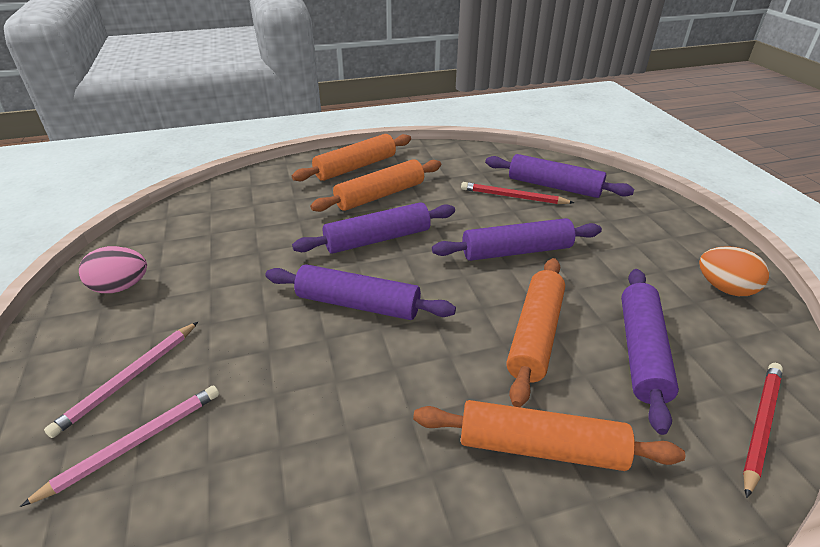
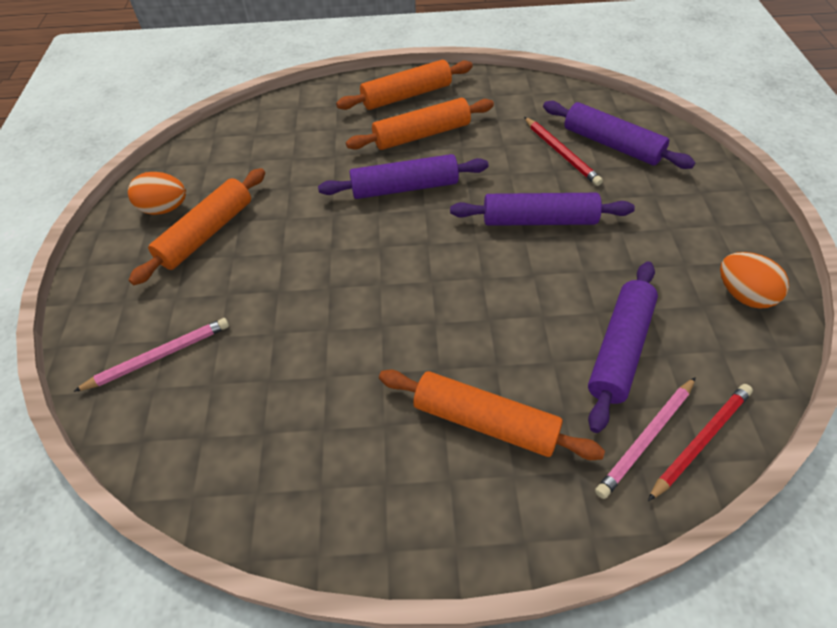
camera: 15 degrees right, 15 degrees up
(121, 287) = (165, 208): pink egg -> orange egg
(129, 379) = (161, 299): pink pencil -> pink pencil (646, 438)
(358, 304) = (366, 257): purple rolling pin -> none
(513, 197) = (561, 153): red pencil -> red pencil turned 150 degrees counterclockwise
(535, 335) = (522, 315): orange rolling pin -> orange rolling pin (207, 233)

